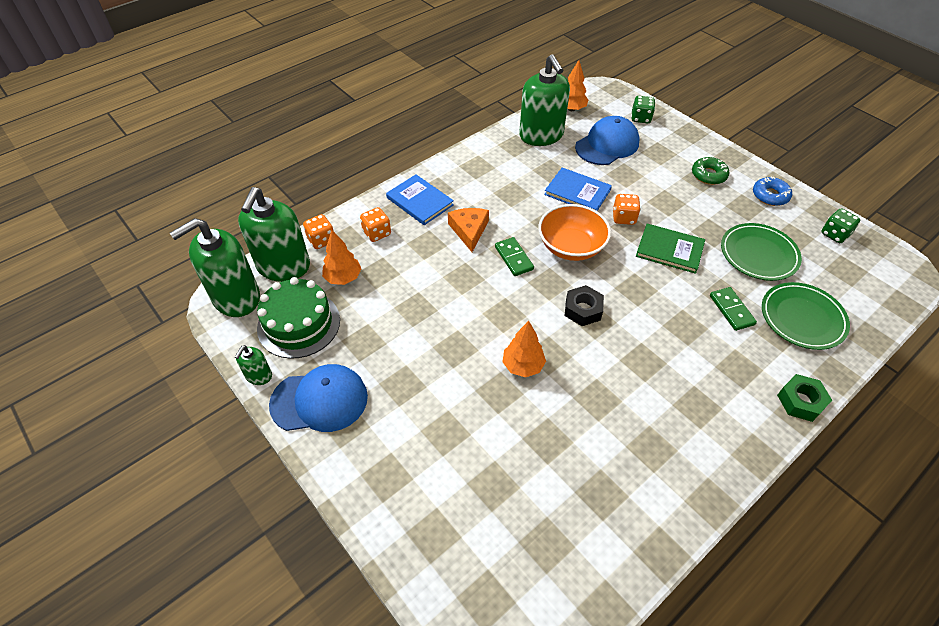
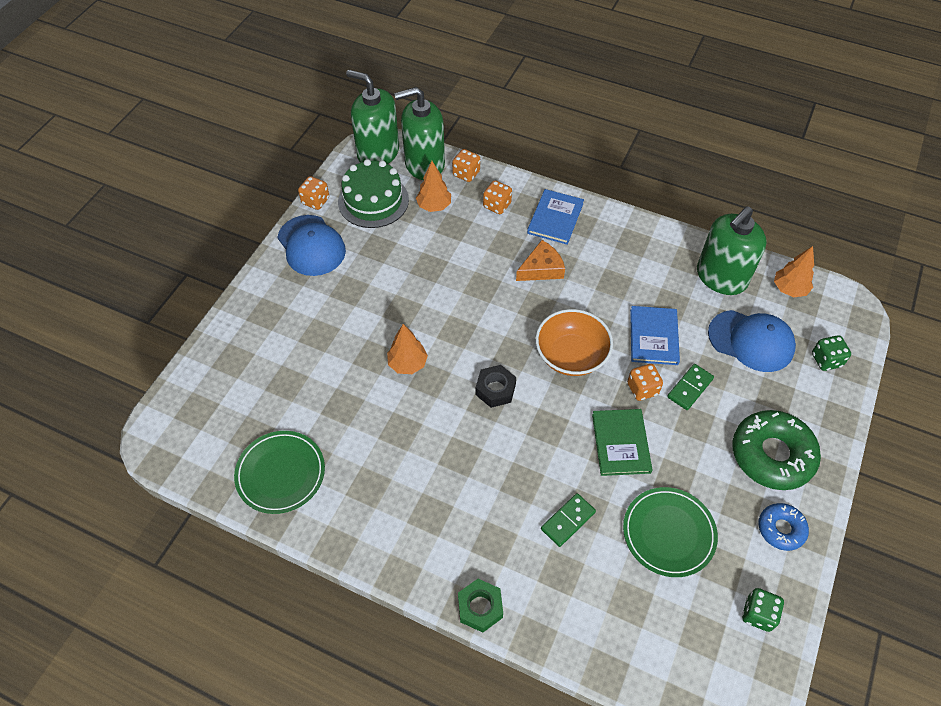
camera: 65 degrees right, 5 degrees up
(259, 376) = (315, 201): green soap dispenser -> orange dice
(513, 258) = (528, 314): green domino -> green domino (690, 388)
(708, 175) = (772, 455): green donut -> green donut, size x1.83
(802, 318) = (595, 594): green plate -> green plate (280, 473)

